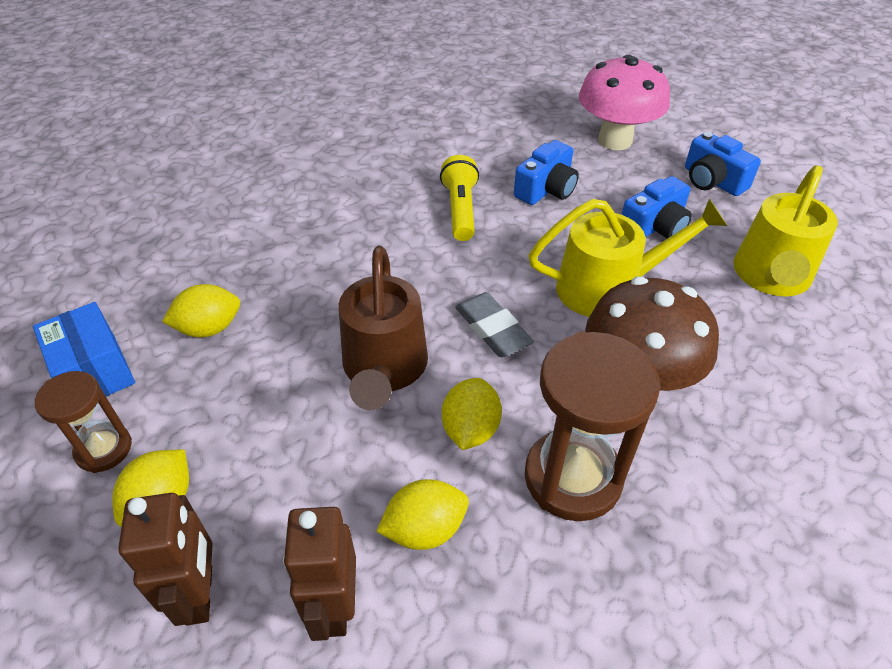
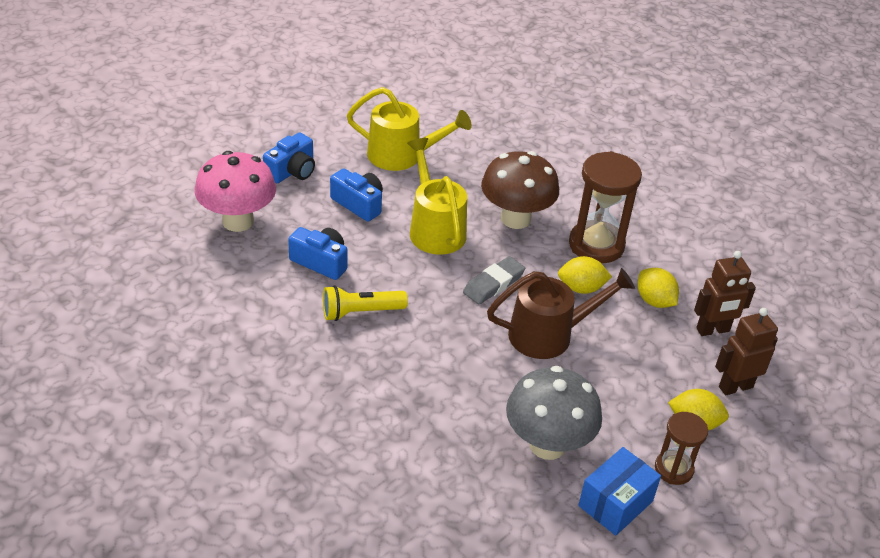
camera: 105 degrees left, 5 degrees down
(209, 328) = (547, 444): yellow lemon -> grey mushroom

